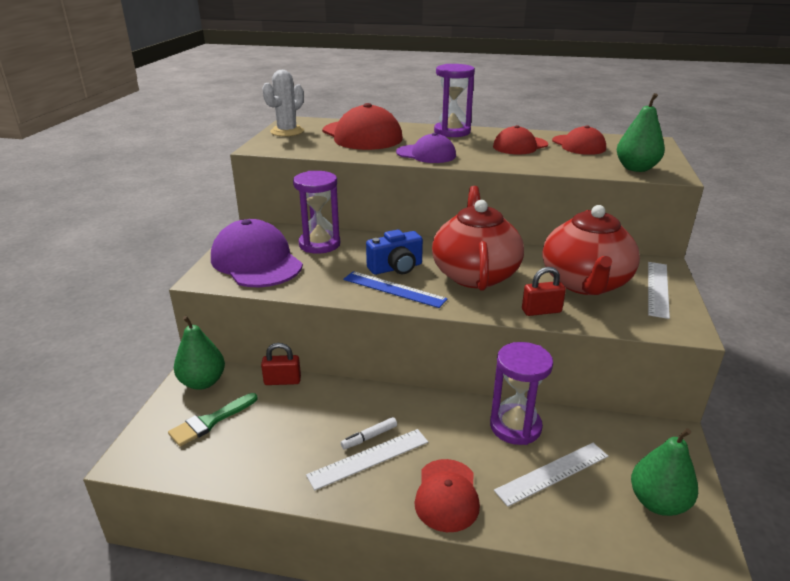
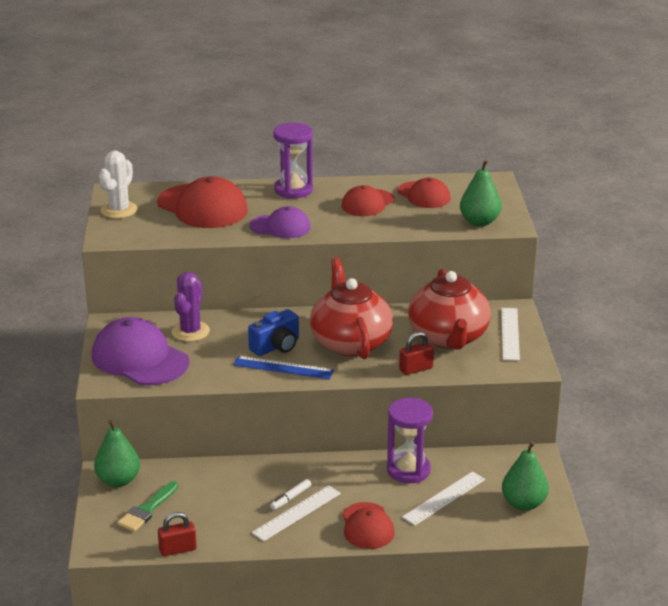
camera: 15 degrees left, 0 degrees up
(282, 381) = (192, 467): red padlock -> red padlock (178, 549)
(319, 244) = (190, 331): purple hourglass -> purple cactus

